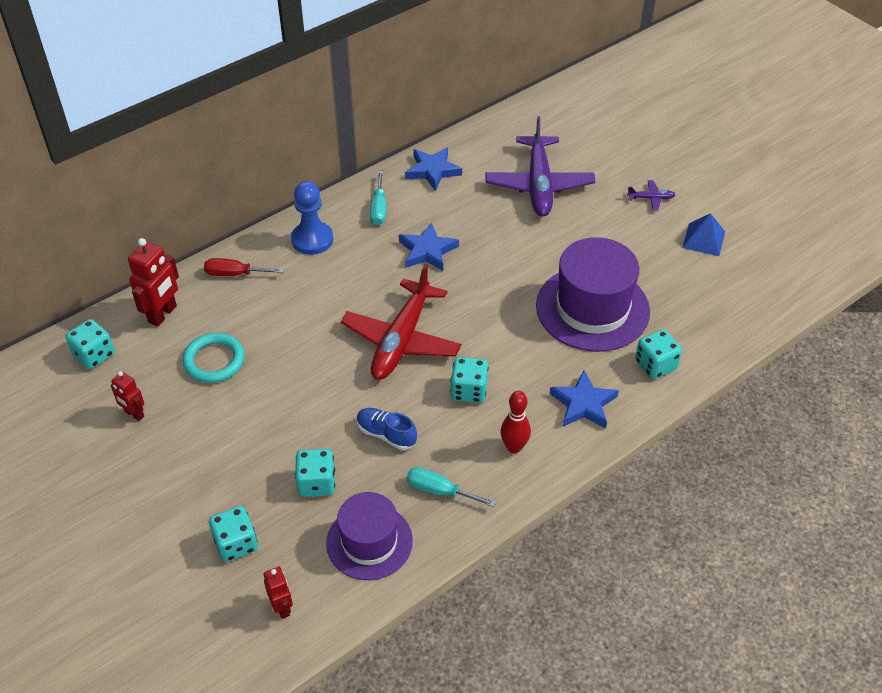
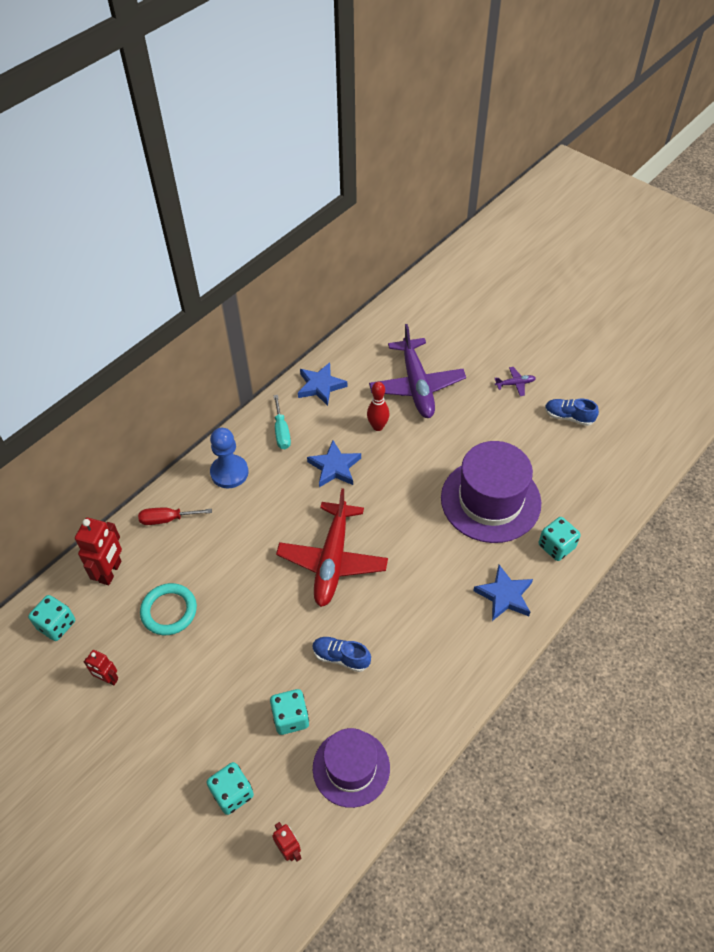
camera: 10 degrees left, 5 degrees up
(439, 491) = (401, 705): turquoise screwdriver -> none
(469, 390) = (403, 600): turquoise dice -> none
(514, 447) = (455, 649): red bowling pin -> red bowling pin (378, 426)
(703, 239) = (568, 417): blue pyramid -> blue shoe

